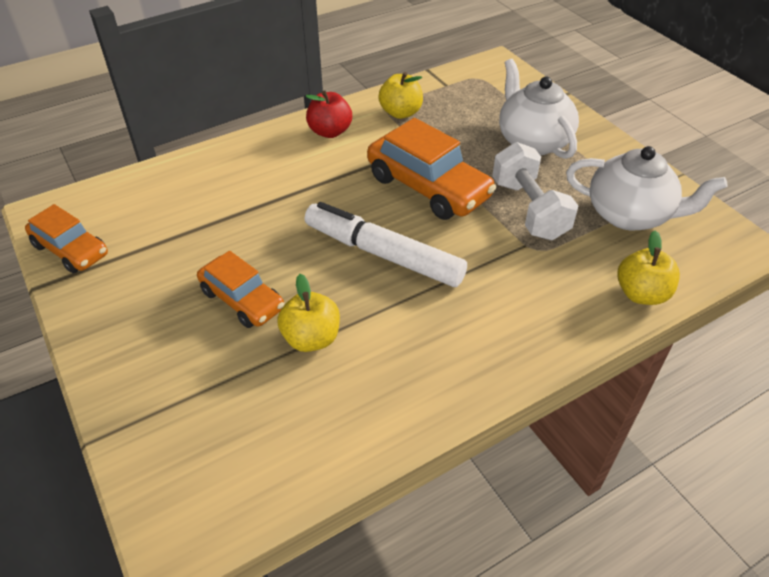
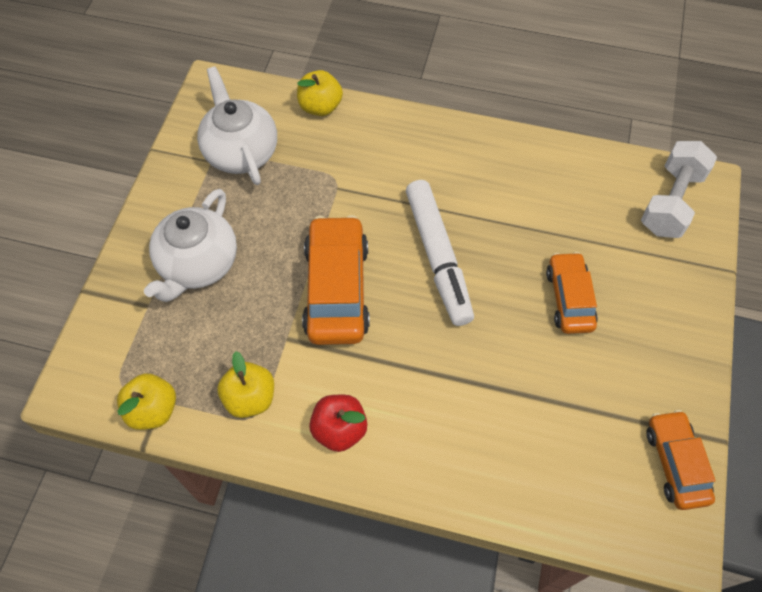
camera: 135 degrees left, 15 degrees up
(311, 338) = (546, 233): yellow apple -> yellow apple (153, 410)
(529, 209) = (295, 209): white dumbbell -> white dumbbell (671, 202)

